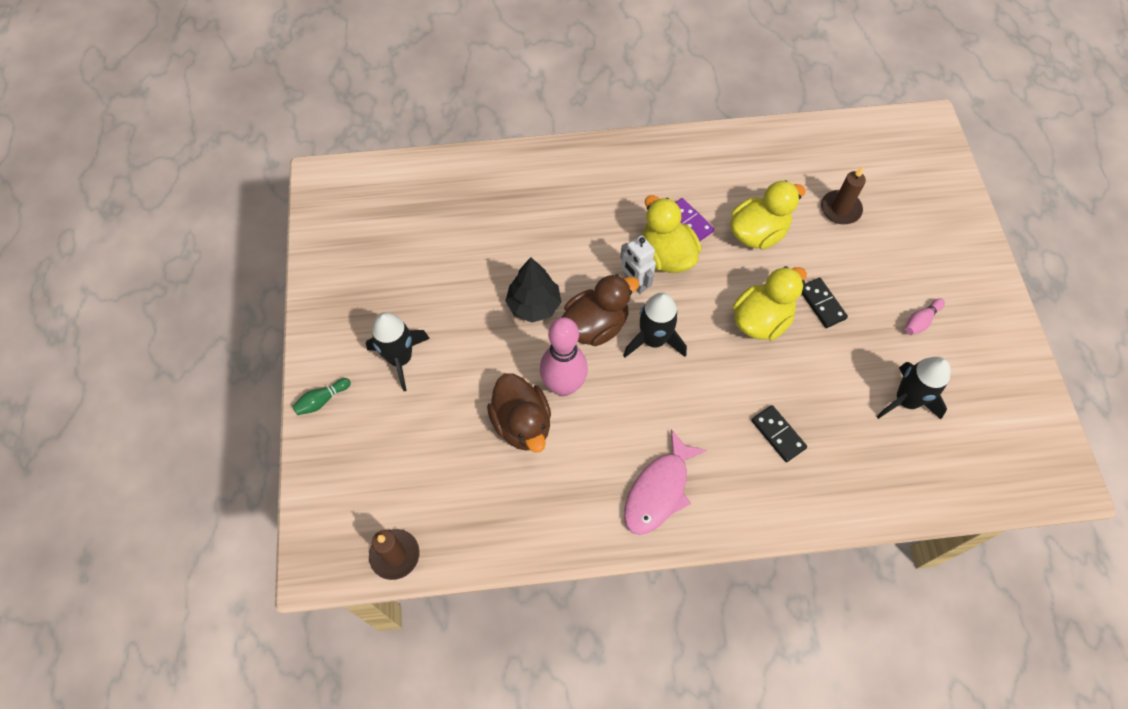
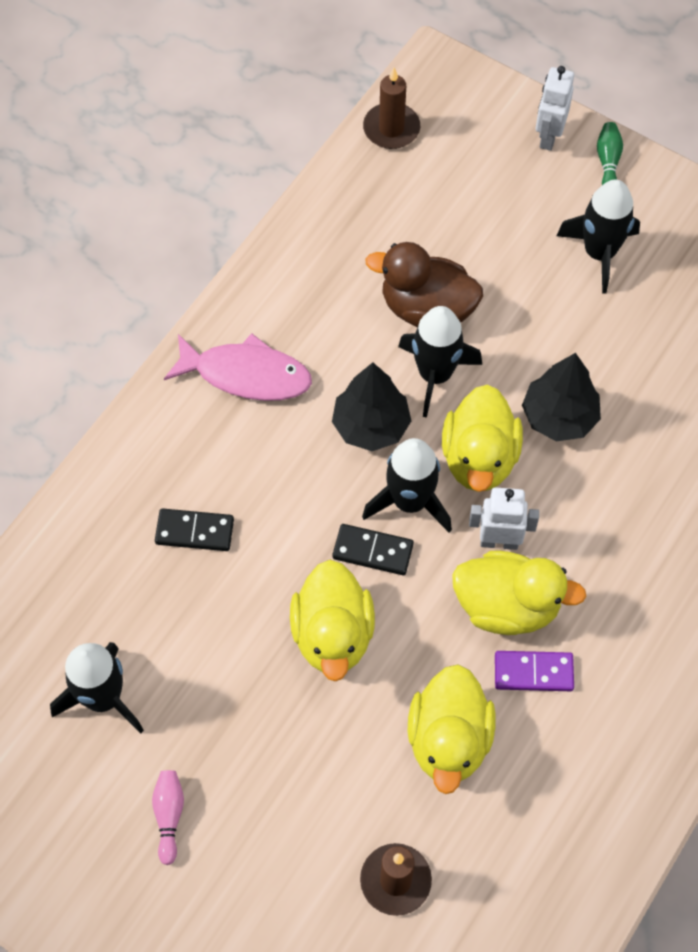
camera: 130 degrees right, 0 degrees up
(326, 449) = (548, 136): none -> white robot
(563, 386) = (435, 375): pink bowling pin -> black rocket
(595, 326) = (479, 458): brown duck -> yellow duck
(627, 394) = (371, 426): none -> black tree
(659, 490) = (246, 375): pink fish -> pink fish turned 120 degrees clockwise
(822, 304) = (292, 723): black domino -> black domino (372, 551)

